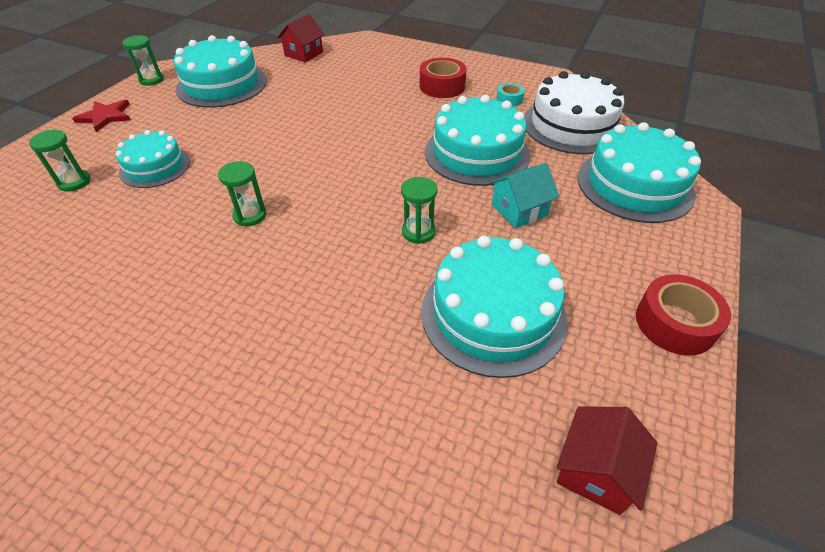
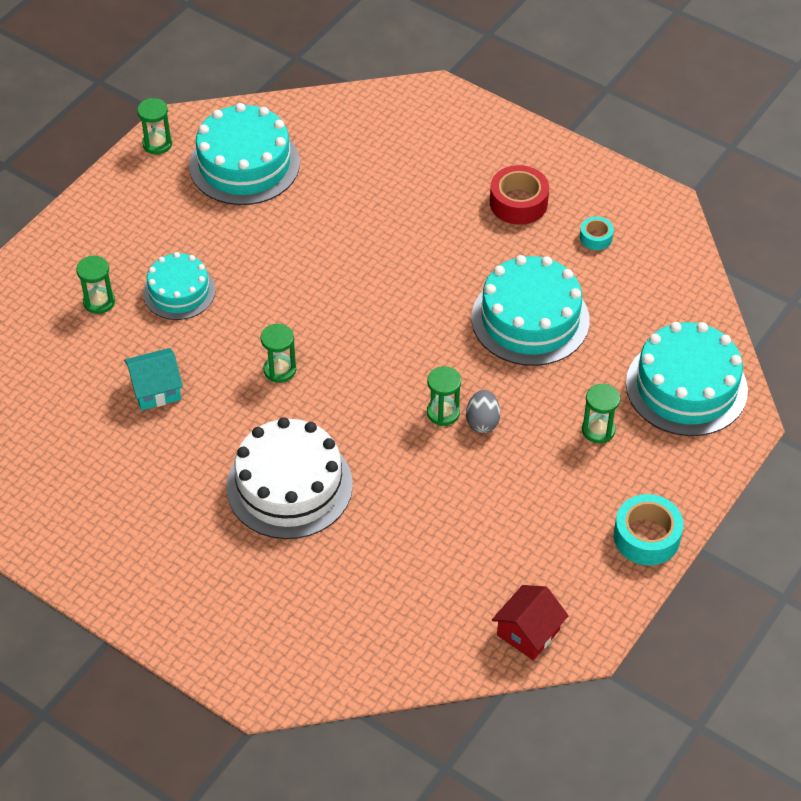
camera: 10 degrees right, 5 degrees up
(105, 116) = (113, 204): red star -> none
(303, 54) = (349, 114): red house -> none
(459, 235) = (482, 422): none -> grey egg
(493, 314) = (490, 506): turquoise cake -> none
(519, 210) = (551, 401): turquoise house -> turquoise house (156, 389)
(572, 126) = (655, 292): white cake -> white cake (289, 486)
(574, 228) = (598, 430): none -> green hourglass
(675, 323) = (646, 537): red tape -> turquoise tape

